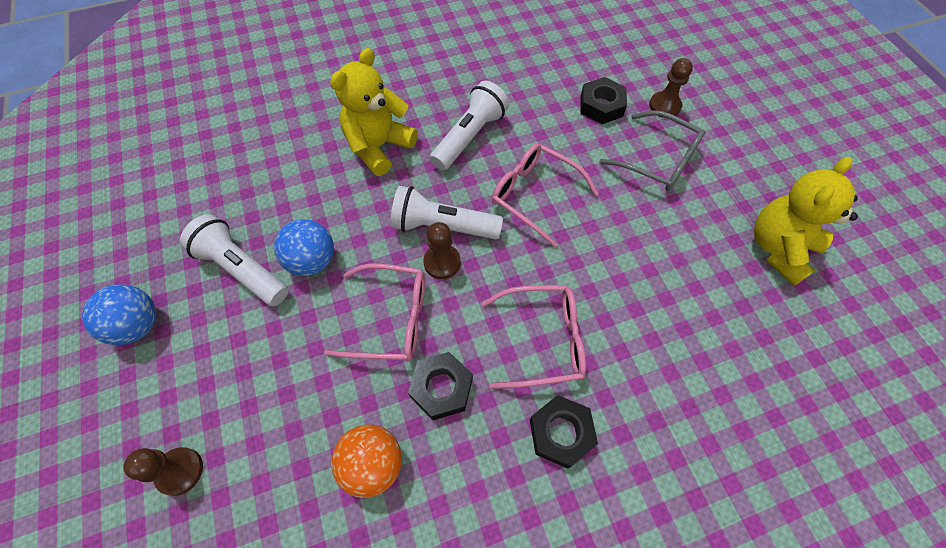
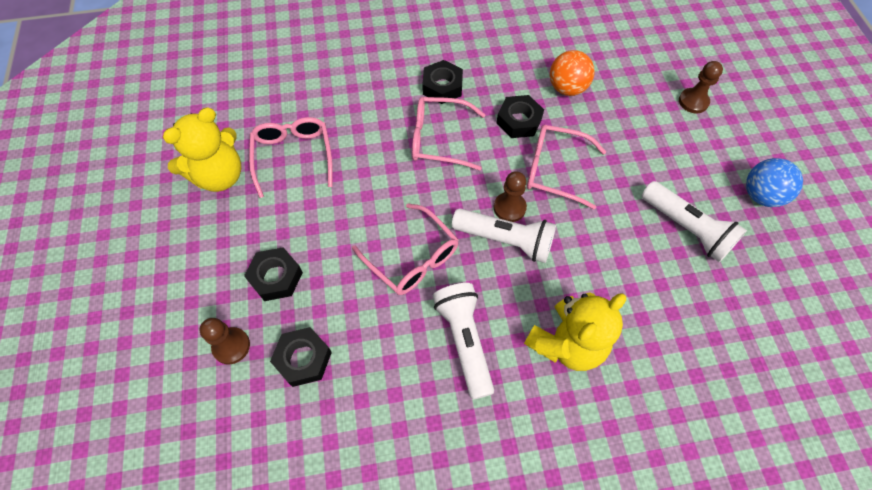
camera: 170 degrees left, 0 degrees up
(312, 261) = (624, 226): blue ball -> none
(470, 136) = (464, 340): white flashlight -> white flashlight turned 120 degrees clockwise
(657, 160) = (276, 277): grey glasses -> black nut
(710, 285) = (293, 157): none -> pink glasses

